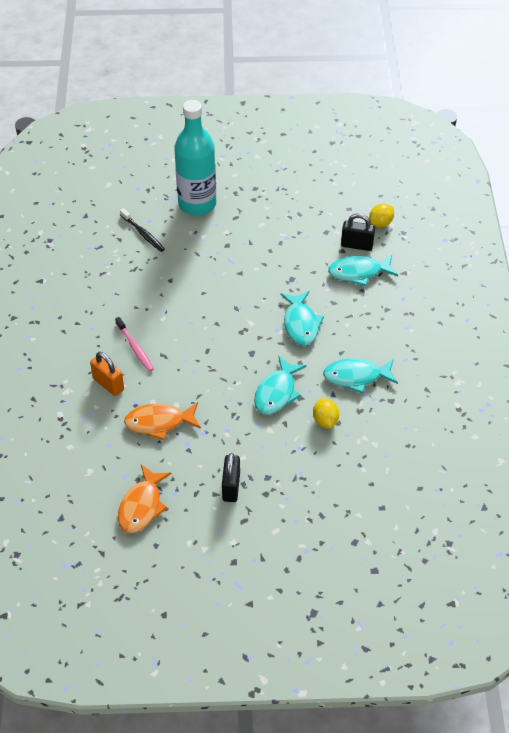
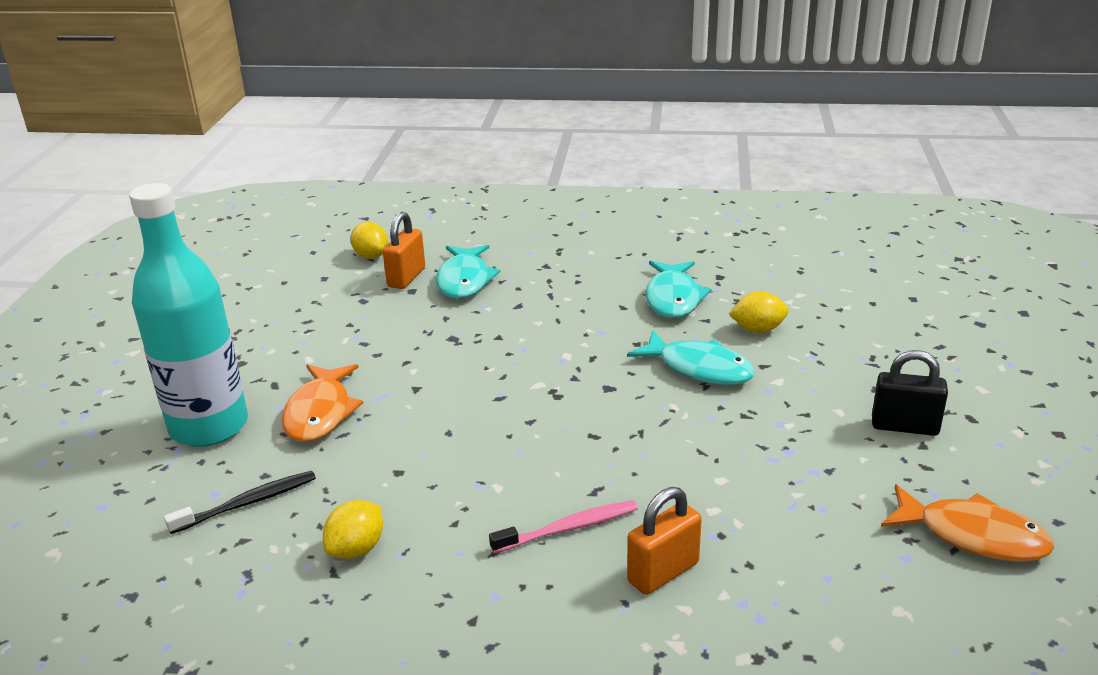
camera: 80 degrees left, 20 degrees down
(116, 277) = (356, 549): none -> yellow lemon
(159, 422) = (766, 503): orange fish -> orange fish (320, 413)
(301, 324) = (555, 336): turquoise fish -> none
(357, 245) = (406, 277): black padlock -> orange padlock

